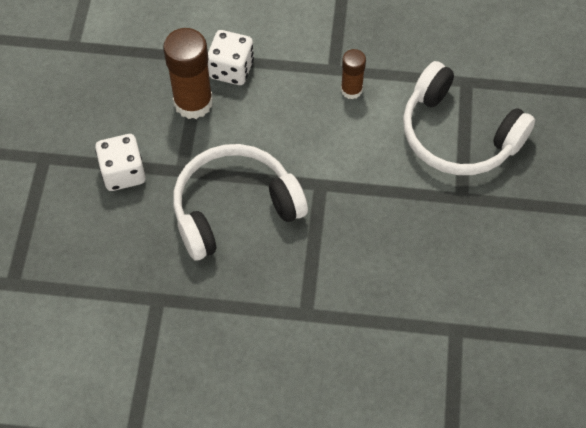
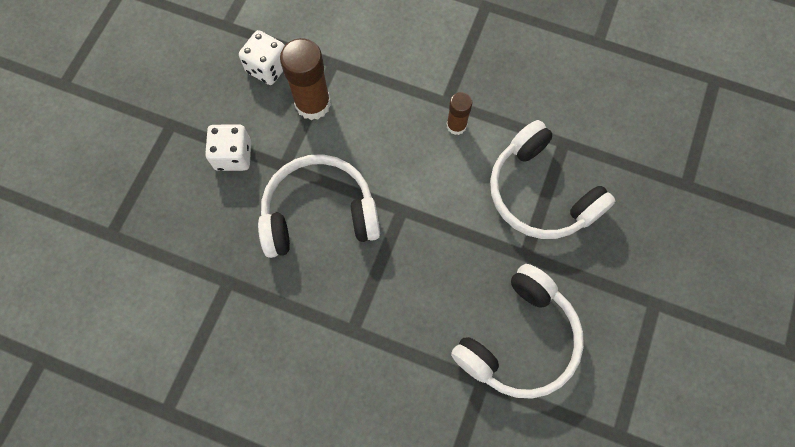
camera: 15 degrees right, 10 degrees up
(231, 69) = (355, 80): white dice -> white dice (268, 68)
(481, 280) = (519, 340): none -> white headphones

